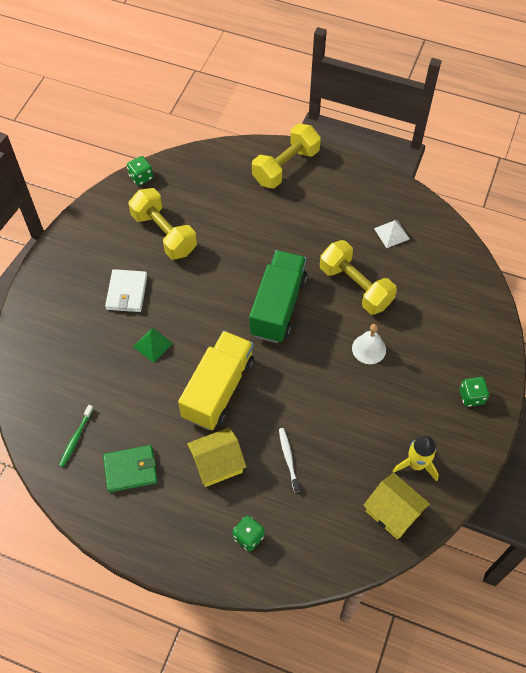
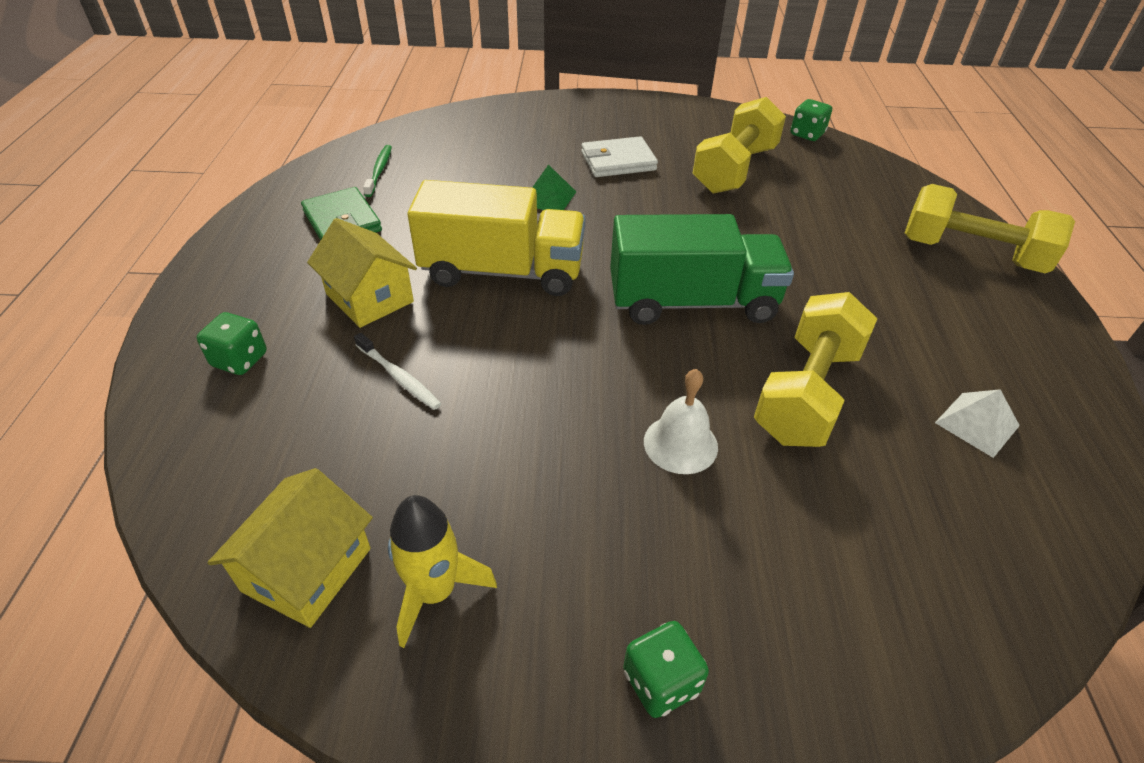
camera: 70 degrees right, 15 degrees down
(75, 438) = (379, 170): green toothbrush -> green toothbrush turned 90 degrees clockwise
(288, 458) = (399, 377): white toothbrush -> white toothbrush turned 75 degrees clockwise

